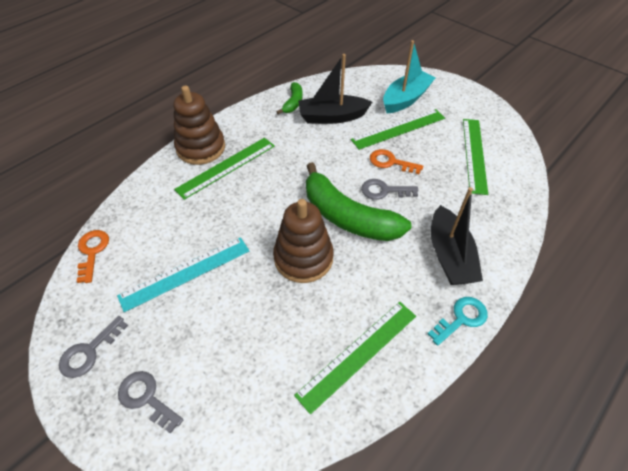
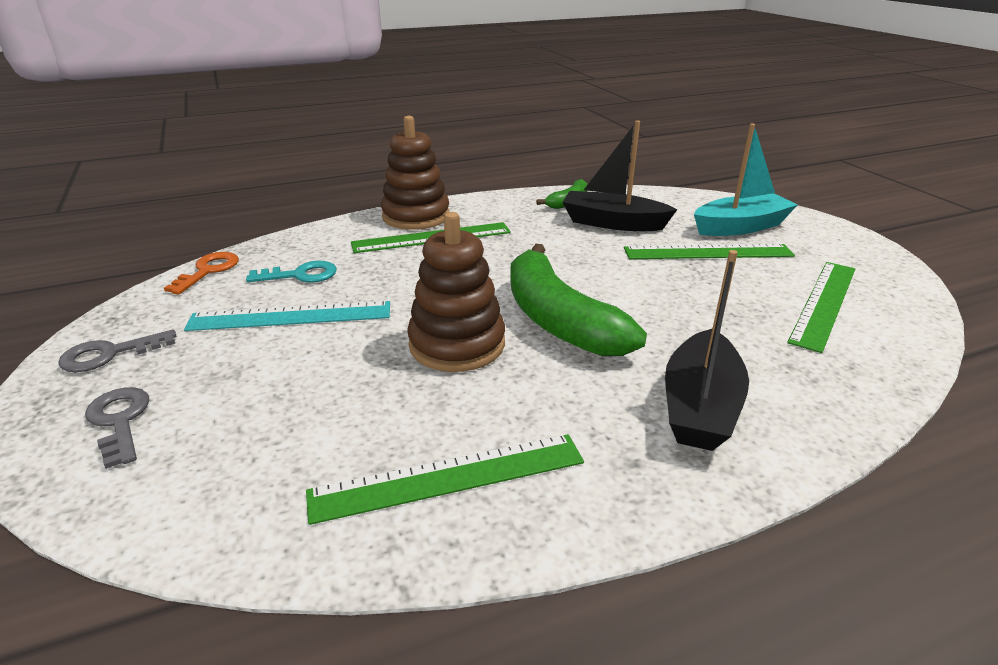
camera: 25 degrees right, 20 degrees down
(384, 191) = (637, 307): grey key -> none
(390, 162) = (670, 281): orange key -> none
(461, 318) = (669, 493): turquoise key -> turquoise key (301, 275)

